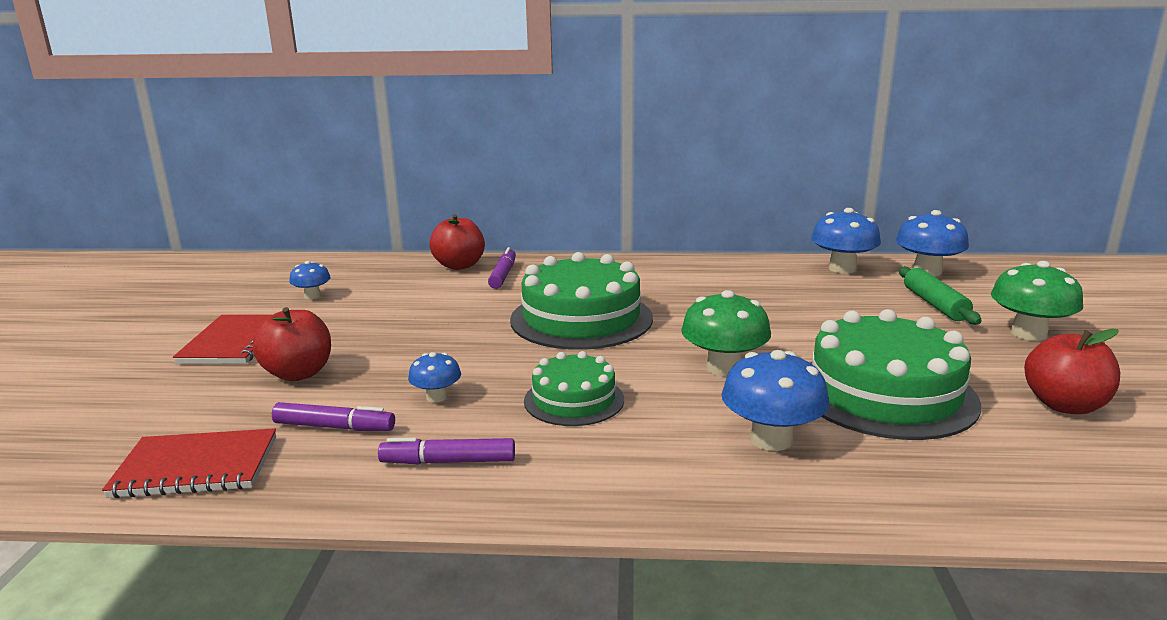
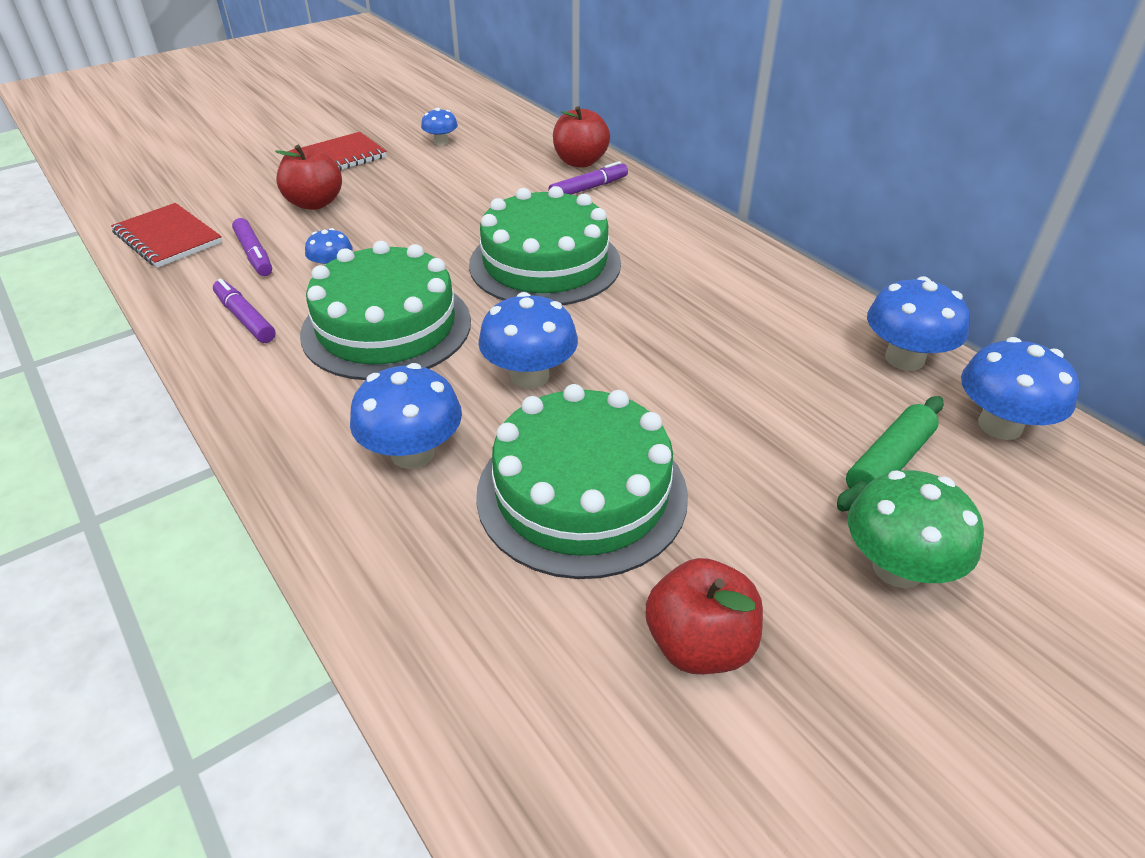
camera: 50 degrees right, 20 degrees up
(574, 400) = (386, 327): green cake -> green cake, size x1.75
(723, 368) = (529, 376): green mushroom -> blue mushroom

